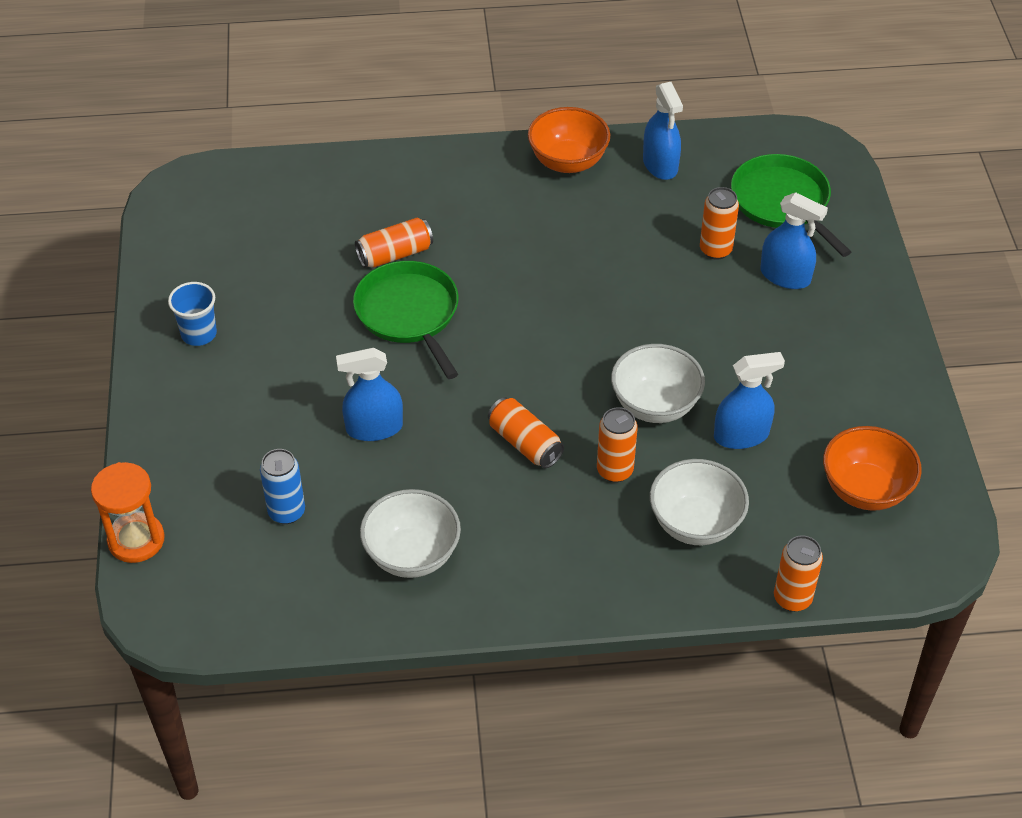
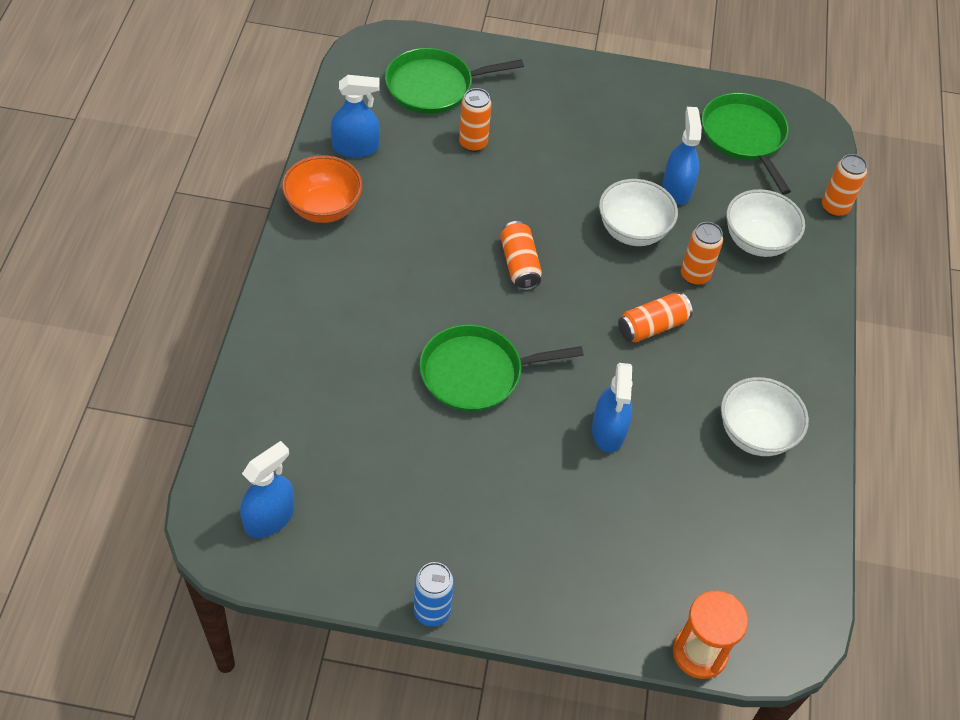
camera: 80 degrees left, 5 degrees up
(199, 334) = (446, 554): blue cup -> none
(286, 512) = (690, 519): blue can -> blue can (432, 611)
(395, 254) = (395, 367): orange can -> orange can (519, 264)
(785, 276) = (517, 111): blue spray bottle -> blue spray bottle (269, 518)
(865, 490) = (744, 137): orange bowl -> green pan

